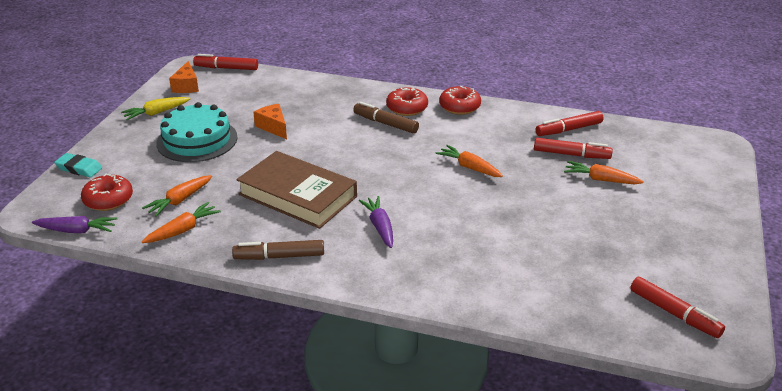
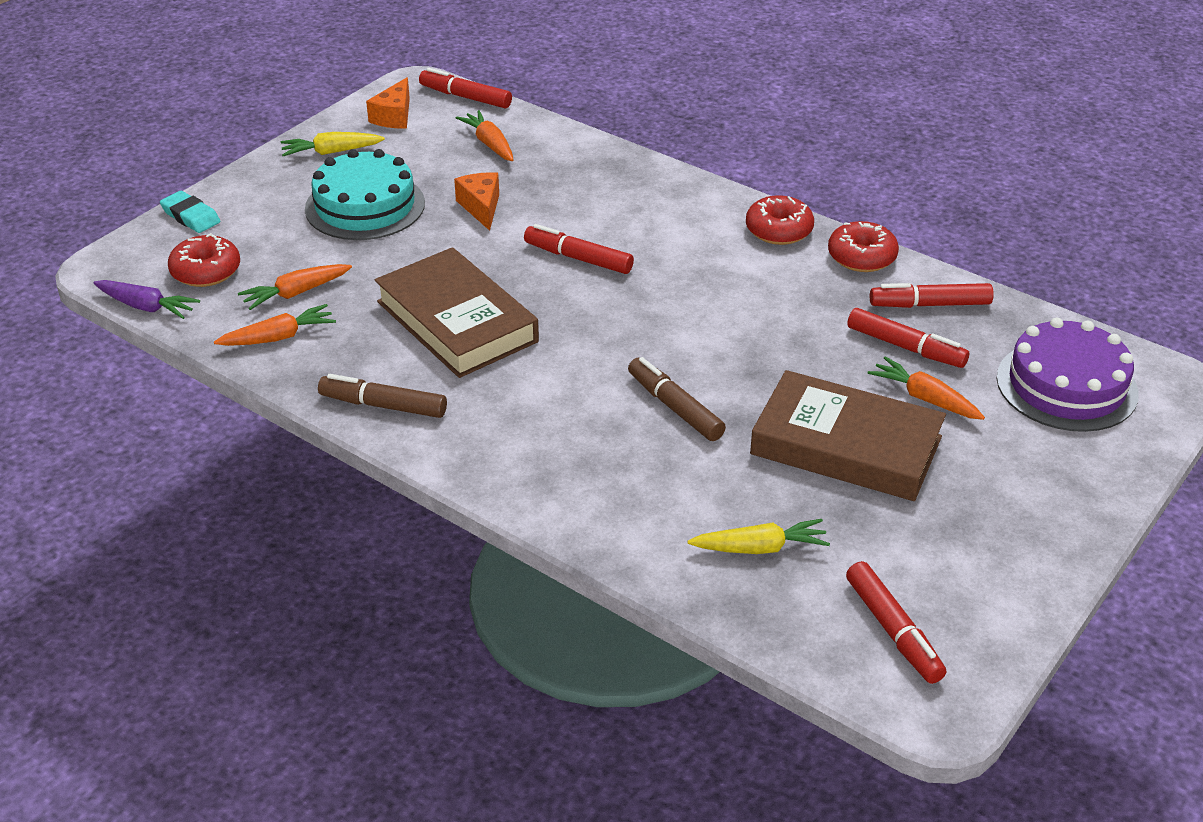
camera: 20 degrees right, 5 degrees up
(352, 144) = (578, 258): none -> red marker
(380, 227) = (544, 395): purple carrot -> none
(385, 124) = (648, 235): brown marker -> brown marker (675, 408)
(407, 108) = (695, 216): red donut -> red donut (861, 257)
(469, 167) = (731, 333): orange carrot -> orange carrot (489, 144)
(567, 285) = (760, 548): none -> yellow carrot
(576, 215) = (846, 445): none -> brown book
(669, 156) = (1066, 385): none -> purple cake

